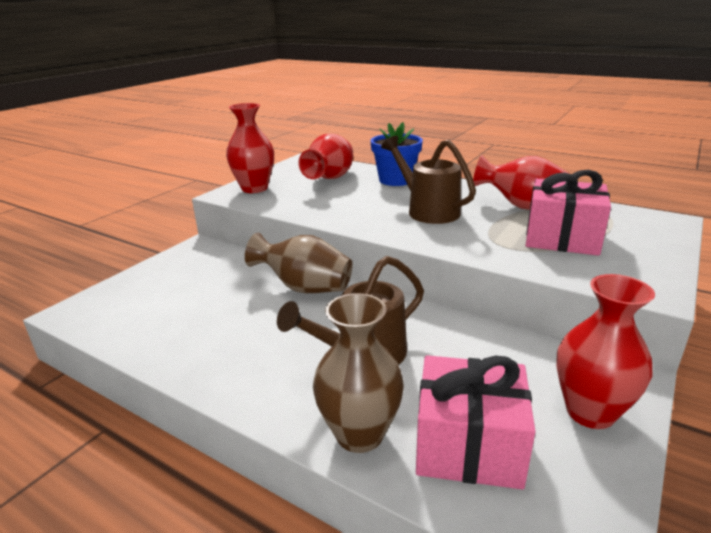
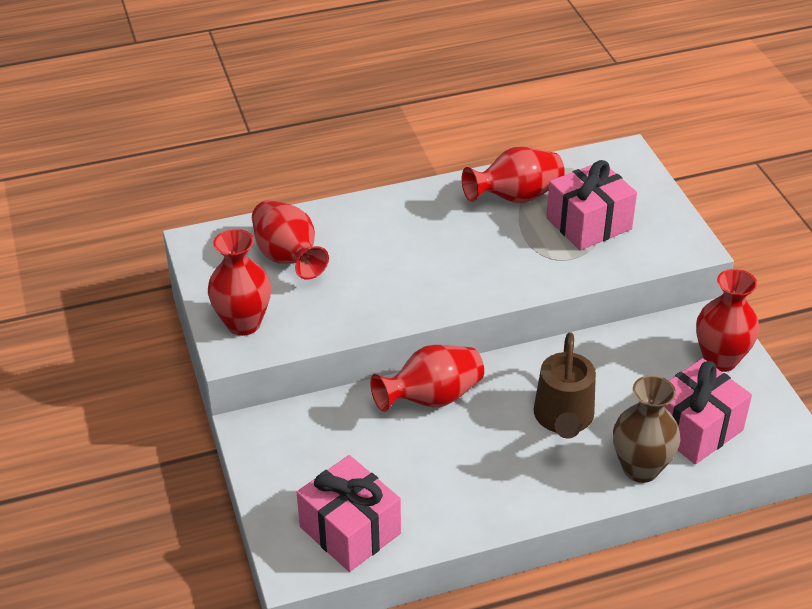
camera: 50 degrees left, 15 degrees up
(128, 316) = (350, 530): none -> pink gift
(304, 288) = (431, 398): brown vase -> red vase
(396, 180) = (356, 221): blue flower pot -> none
(427, 210) = (453, 251): brown watering can -> none

